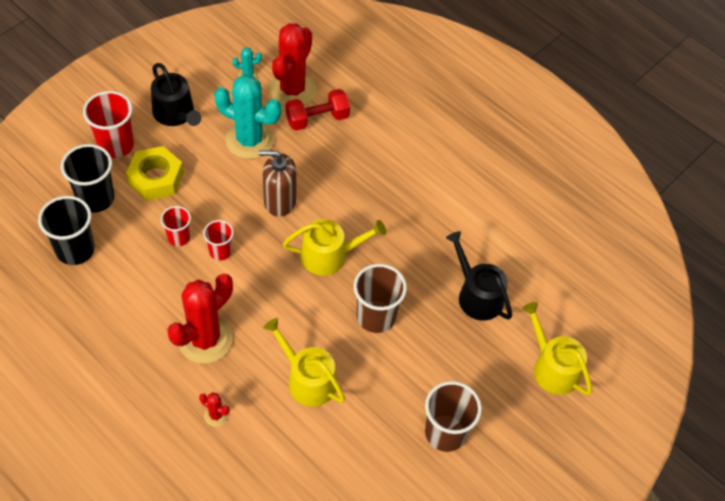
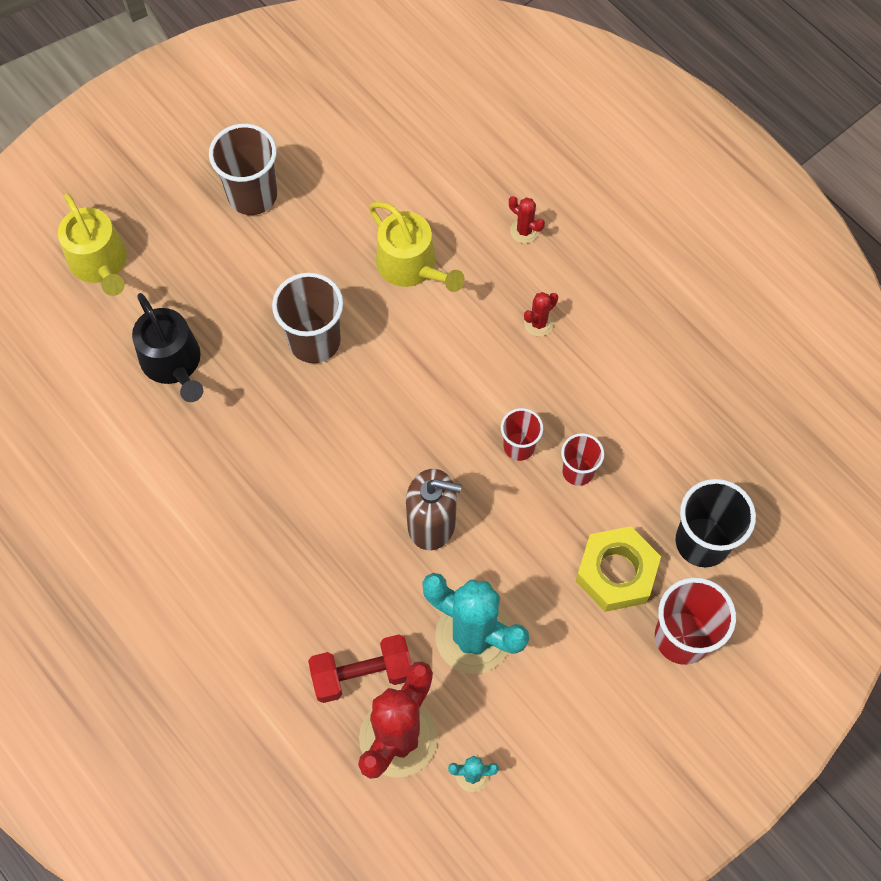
camera: 170 degrees left, 10 degrees up
(75, 250) = (721, 459): black cup -> none
(176, 114) = (591, 695): black watering can -> none
(205, 339) = (538, 323): red cactus -> red cactus, size x0.43
(329, 255) = (366, 432): yellow watering can -> none

